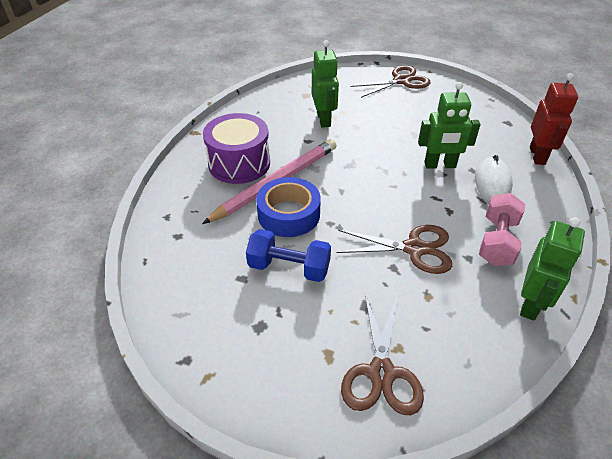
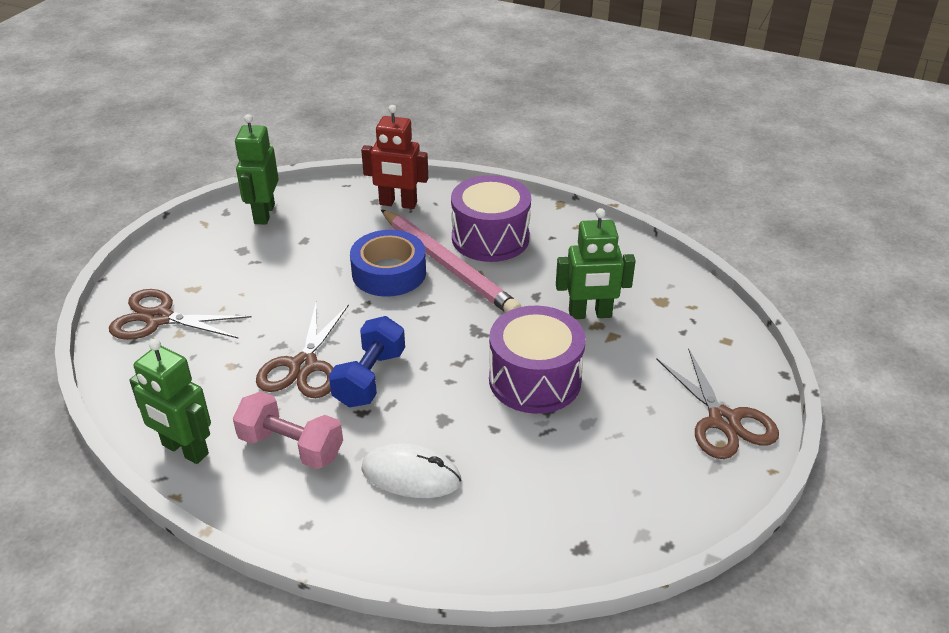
camera: 95 degrees right, 5 degrees down
(289, 268) = (307, 270): blue dumbbell -> blue dumbbell (369, 378)
(391, 139) = (535, 380): none -> purple drum
(440, 165) = (462, 423): green robot -> green robot (264, 214)
(537, 156) = (472, 560): red robot -> red robot (398, 204)

